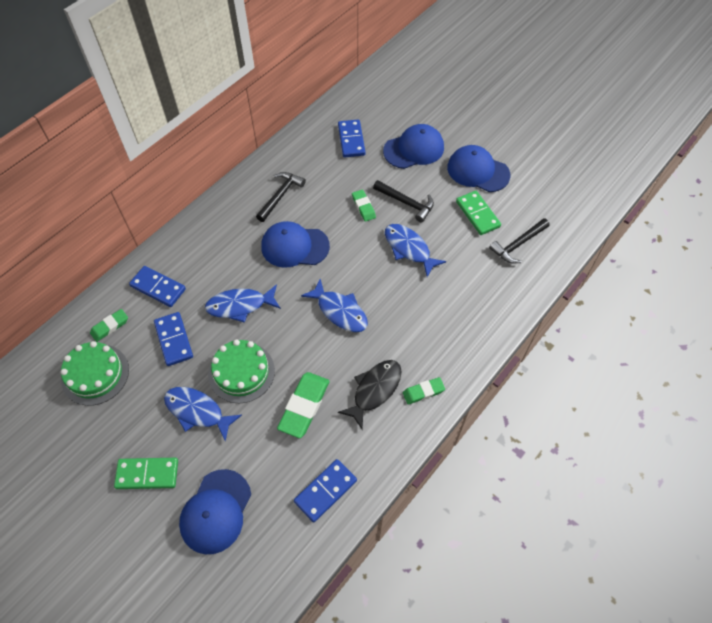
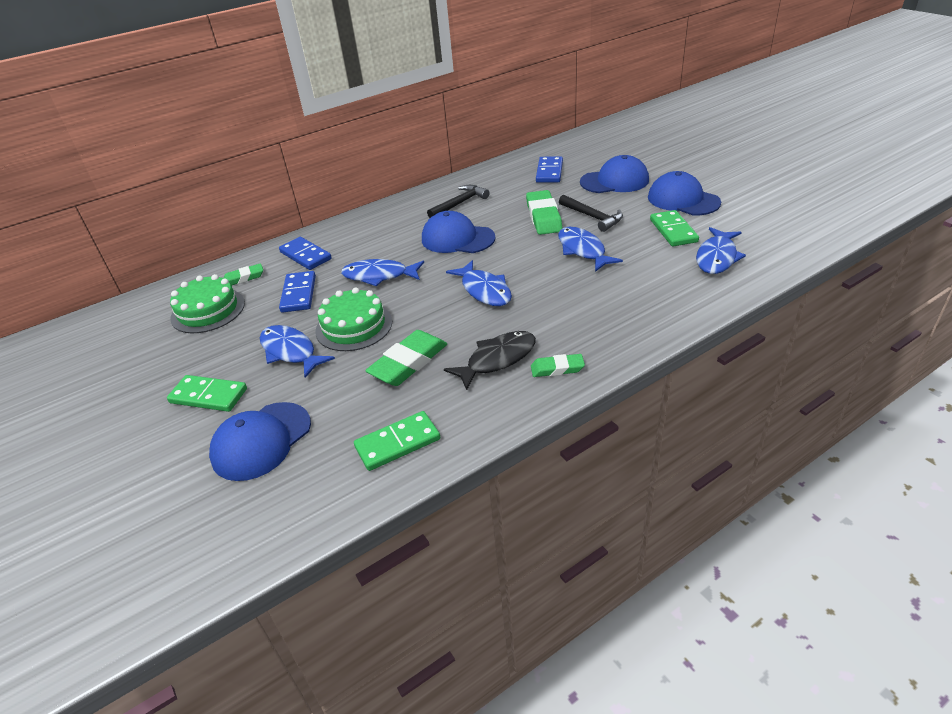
camera: 20 degrees right, 20 degrees down
(325, 491) = (398, 443): blue domino -> green domino
(363, 207) = (543, 217): green eraser -> green eraser, size x1.75
(518, 245) = (717, 257): black hammer -> blue fish

